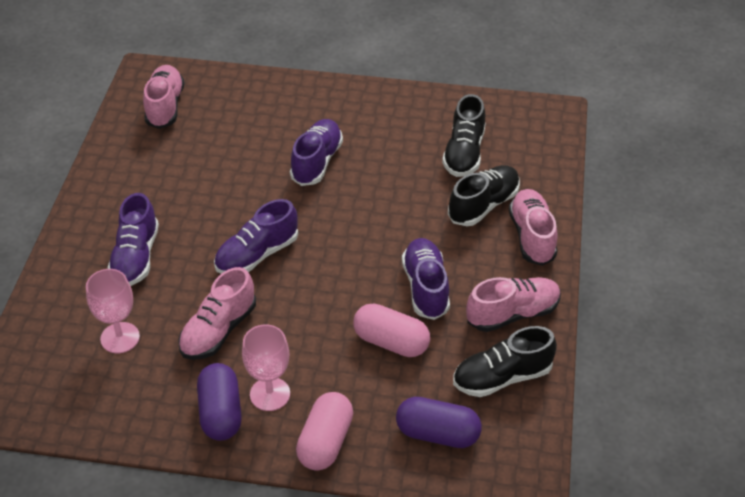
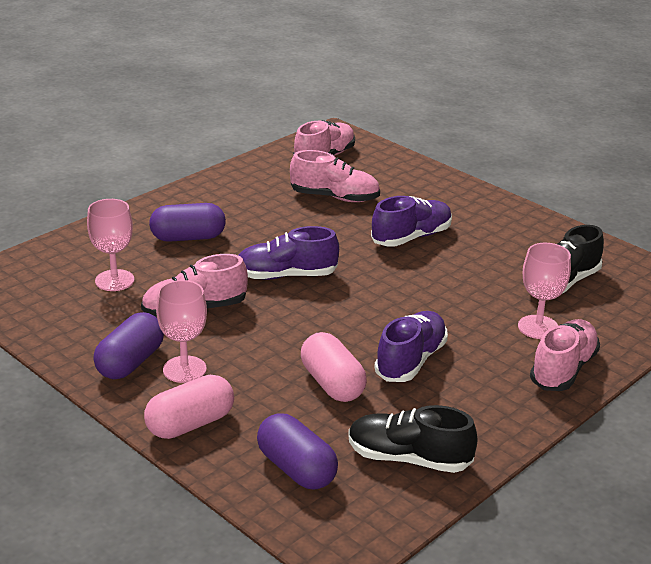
camera: 35 degrees right, 15 degrees down
(136, 257) = (188, 237): purple shoe -> purple capsule
(483, 205) = (538, 327): black shoe -> pink goblet
(512, 314) = (475, 417): pink shoe -> pink shoe (335, 197)

